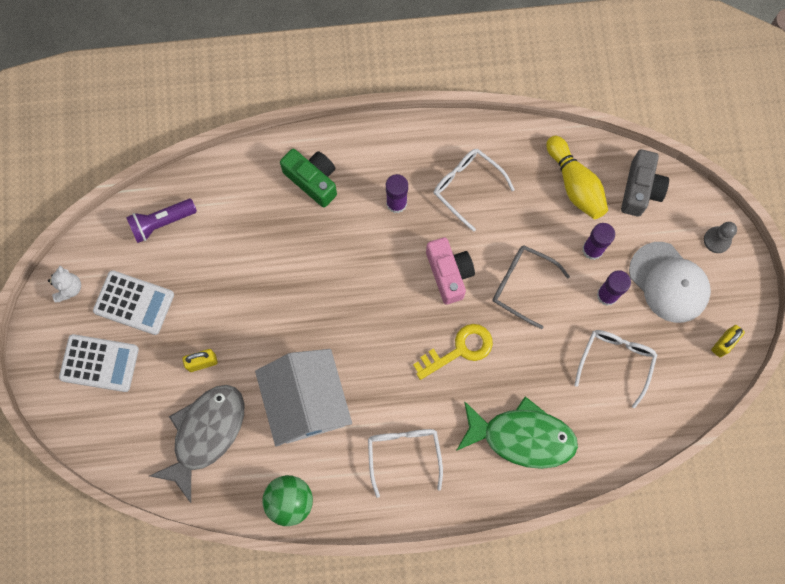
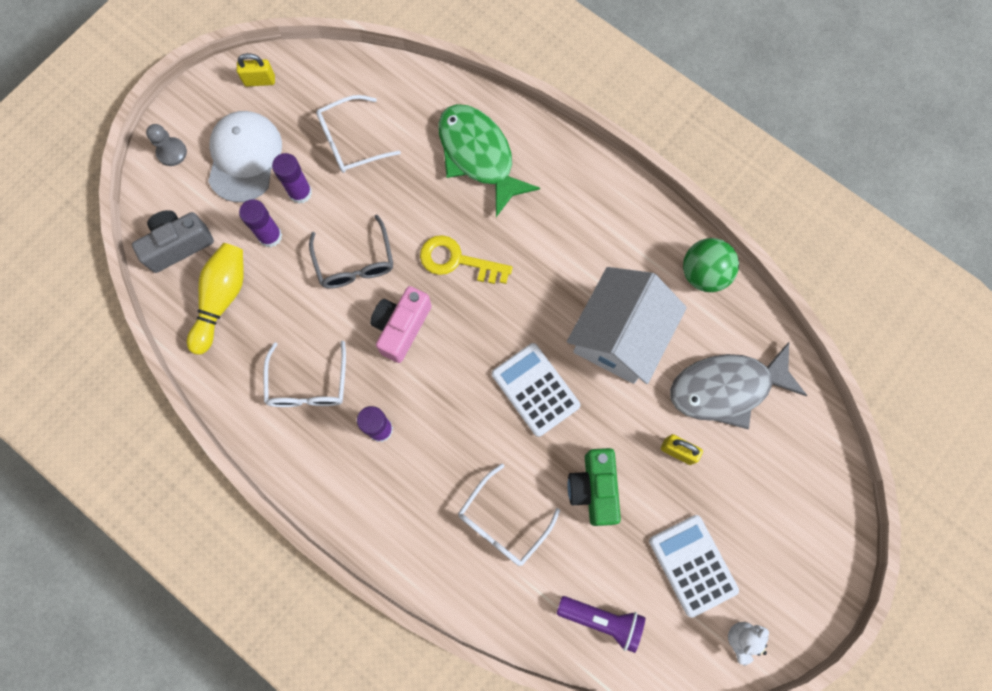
camera: 135 degrees left, 0 degrees up
(99, 363) = (769, 538): white calculator -> white calculator (535, 390)
(313, 180) = (429, 523): green camera -> green camera (594, 489)
(404, 454) = (581, 226): white glasses -> white glasses (503, 522)

